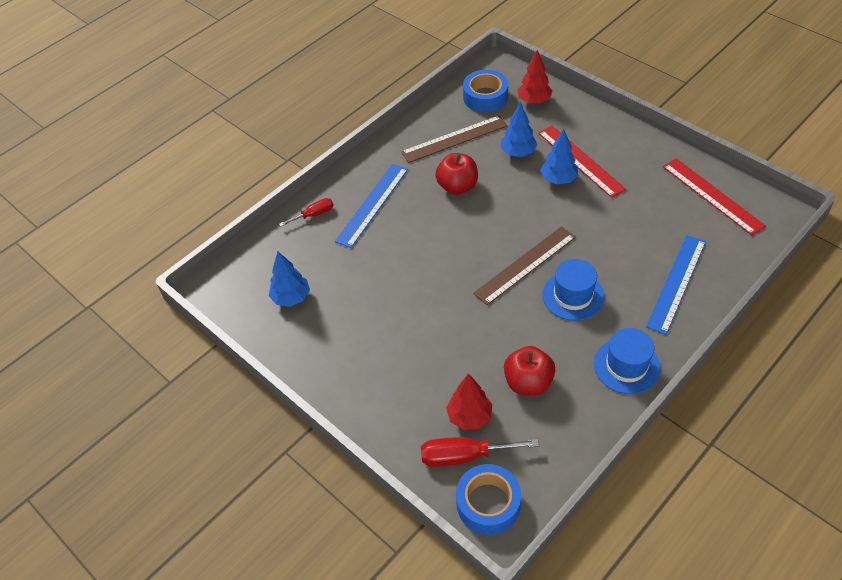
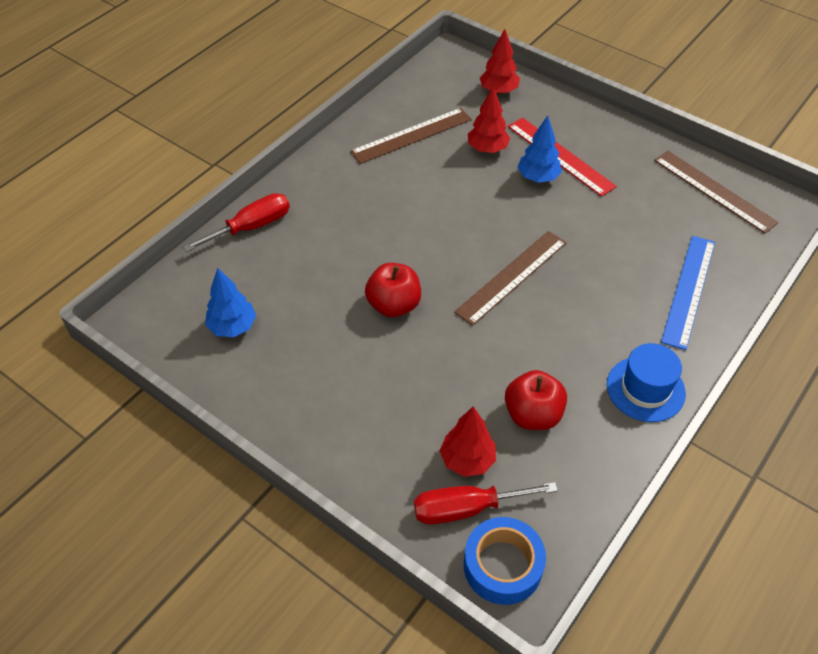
camera: 10 degrees left, 0 degrees up
(314, 214) = (251, 227): red screwdriver -> red screwdriver, size x1.63
(372, 204) = (321, 213): blue ruler -> none
(457, 186) = (421, 189): red apple -> red apple (394, 305)
(485, 97) = (442, 88): blue tape -> none
(518, 152) = (487, 149): blue tree -> red tree
(573, 296) = (572, 310): blue hat -> none
(712, 195) = (714, 191): red ruler -> brown ruler

